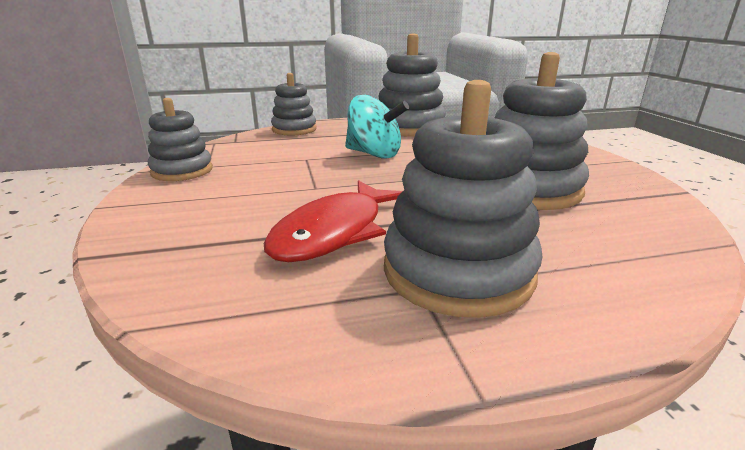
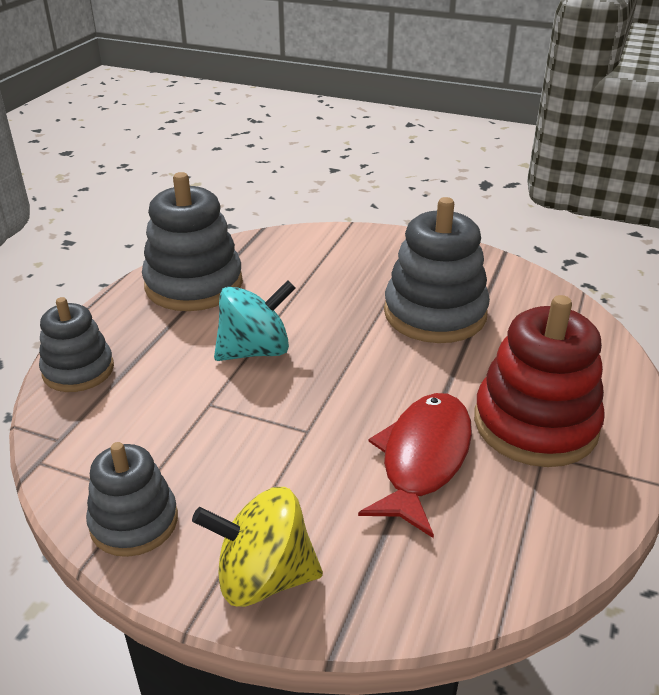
camera: 55 degrees left, 10 degrees up
(154, 214) = (263, 577): none -> yellow spinning top
(334, 232) = (423, 459): red fish -> red fish turned 135 degrees counterclockwise
(458, 271) = (535, 424): grey stacking toy -> red stacking toy

